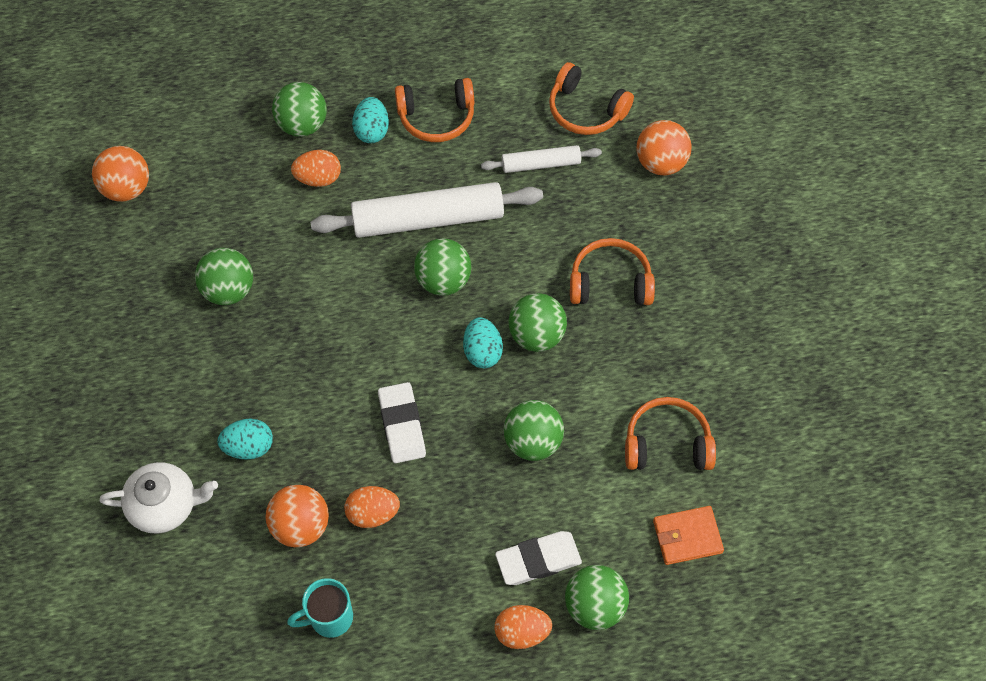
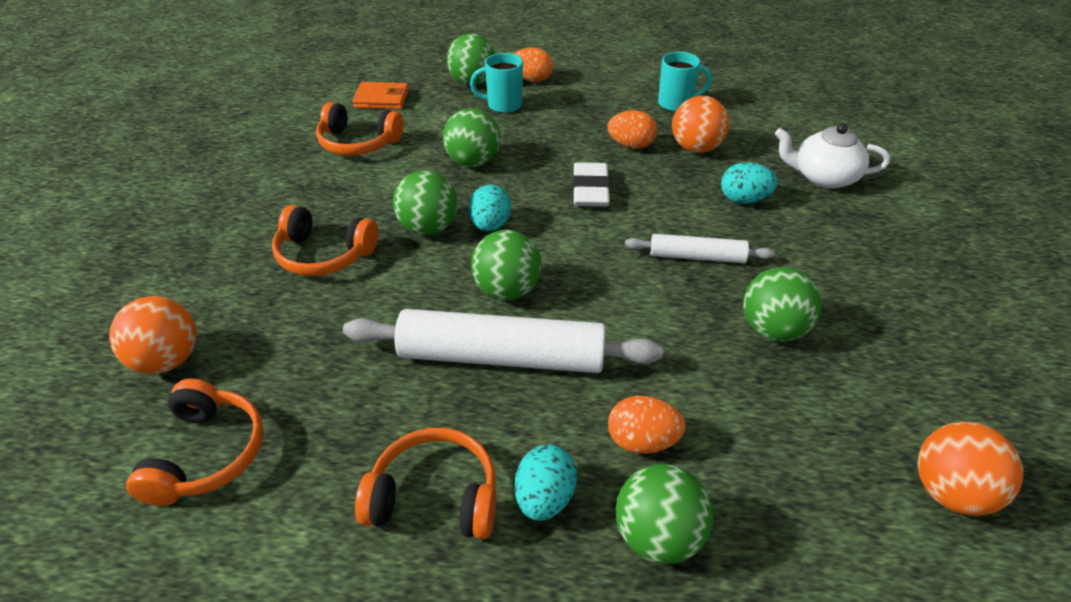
camera: 165 degrees left, 20 degrees down
(538, 560) = (503, 105): white eraser -> turquoise mug
(541, 164) = (320, 392): white rolling pin -> white rolling pin (697, 256)
(585, 110) = (207, 454): orange headphones -> orange headphones turned 45 degrees clockwise

